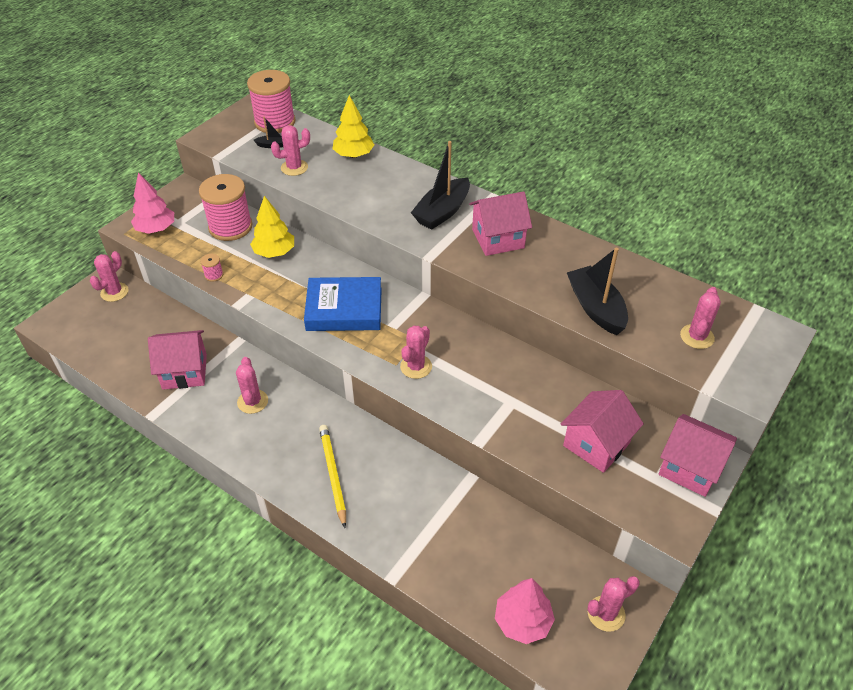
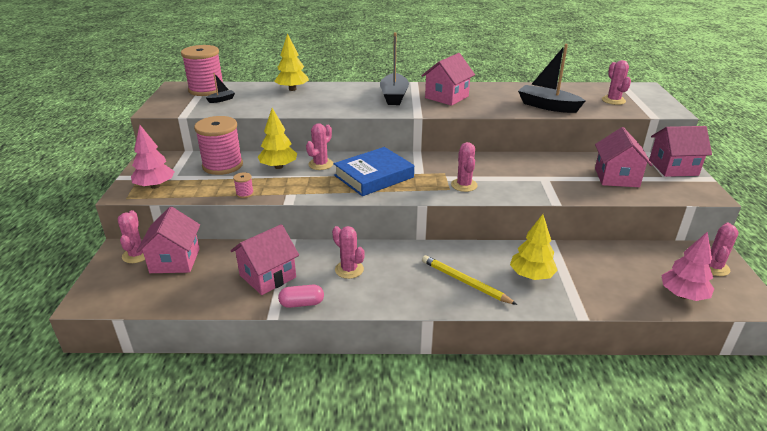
camera: 35 degrees left, 15 degrees down
(135, 314) = (175, 261): none -> pink house
(182, 416) = (302, 303): none -> pink capsule
(294, 168) = (256, 105): pink cactus -> pink cactus (320, 164)
(401, 505) = (531, 275): none -> yellow tree

